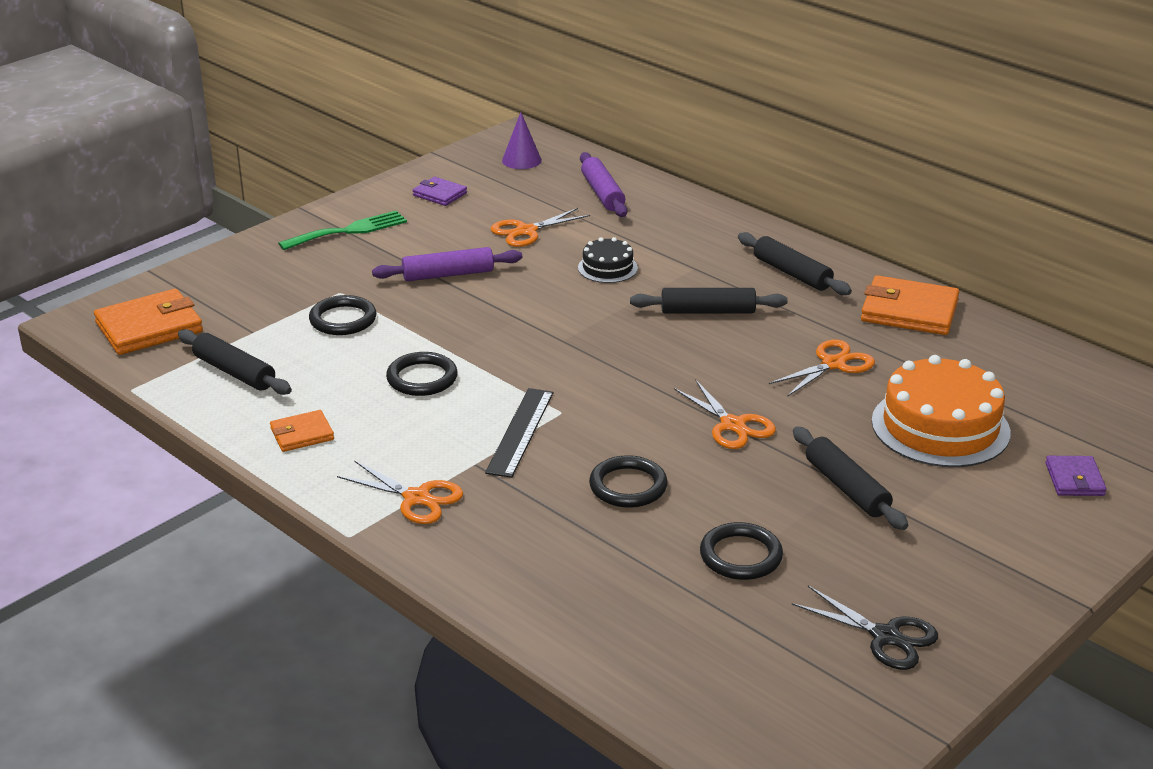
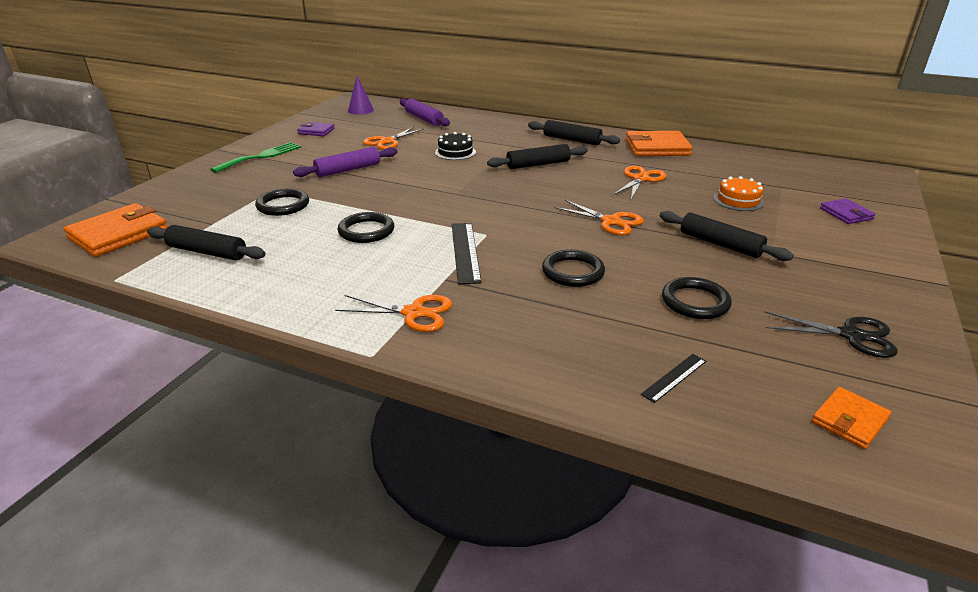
camera: 20 degrees left, 0 degrees up
(302, 434) = (287, 285): orange wallet -> orange wallet (849, 420)
(639, 632) = (674, 377): none -> black ruler
(940, 427) = (738, 200): orange cake -> orange cake, size x0.51

